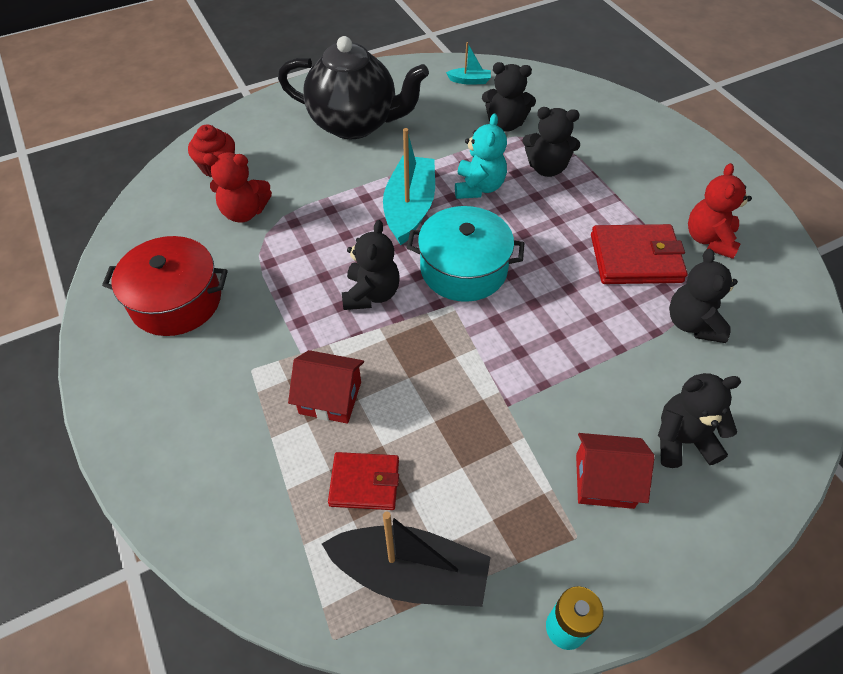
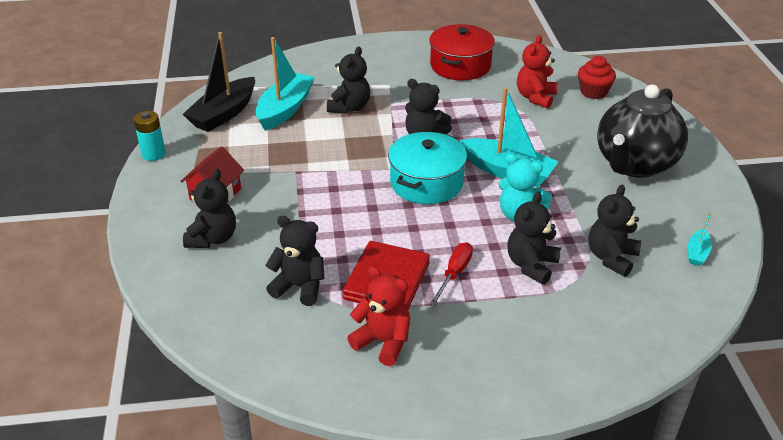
camera: 110 degrees right, 15 degrees down
(330, 397) = (349, 107): red house -> black teddy bear
(364, 483) = (285, 109): red wallet -> turquoise boat
(592, 214) = (454, 273): none -> red screwdriver

